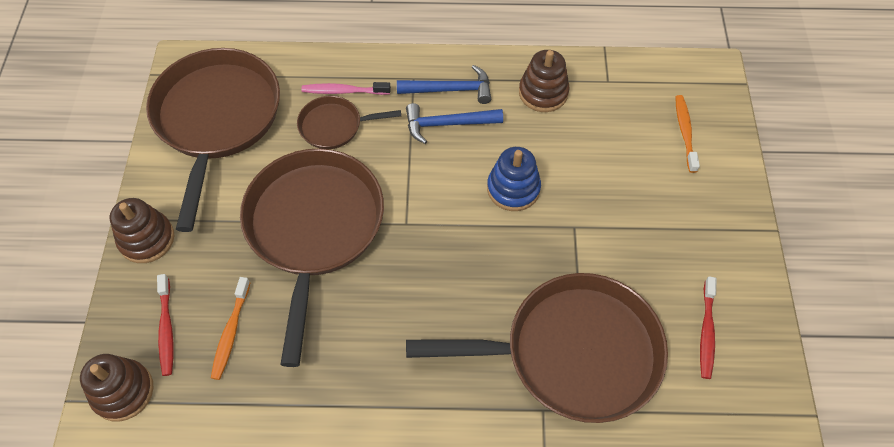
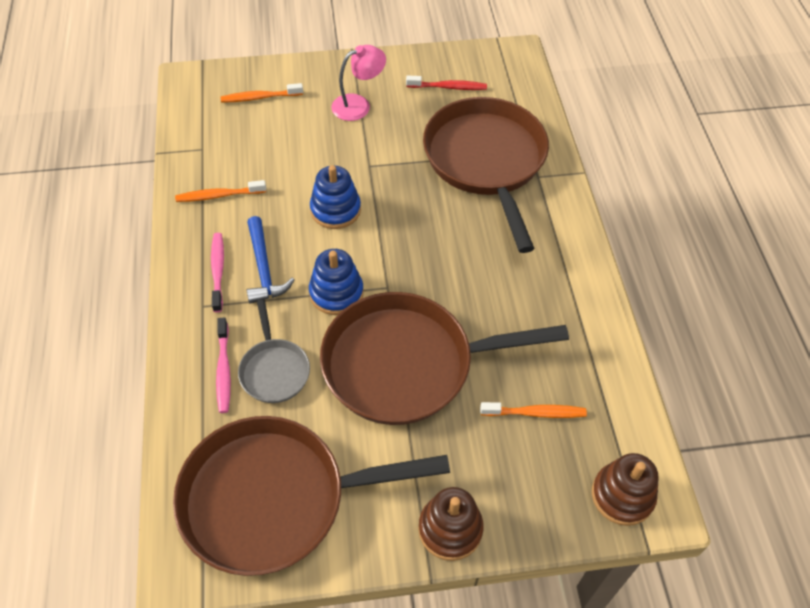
camera: 100 degrees left, 5 degrees down
(166, 329) = (548, 474): red toothbrush -> none
(334, 126) = (274, 370): brown pan -> grey pan
(407, 180) = (336, 293): none -> blue stacking toy
(450, 90) = (218, 271): blue hammer -> pink toothbrush
(543, 93) = (219, 195): brown stacking toy -> orange toothbrush
(673, 227) = (358, 105): none -> pink lamp

